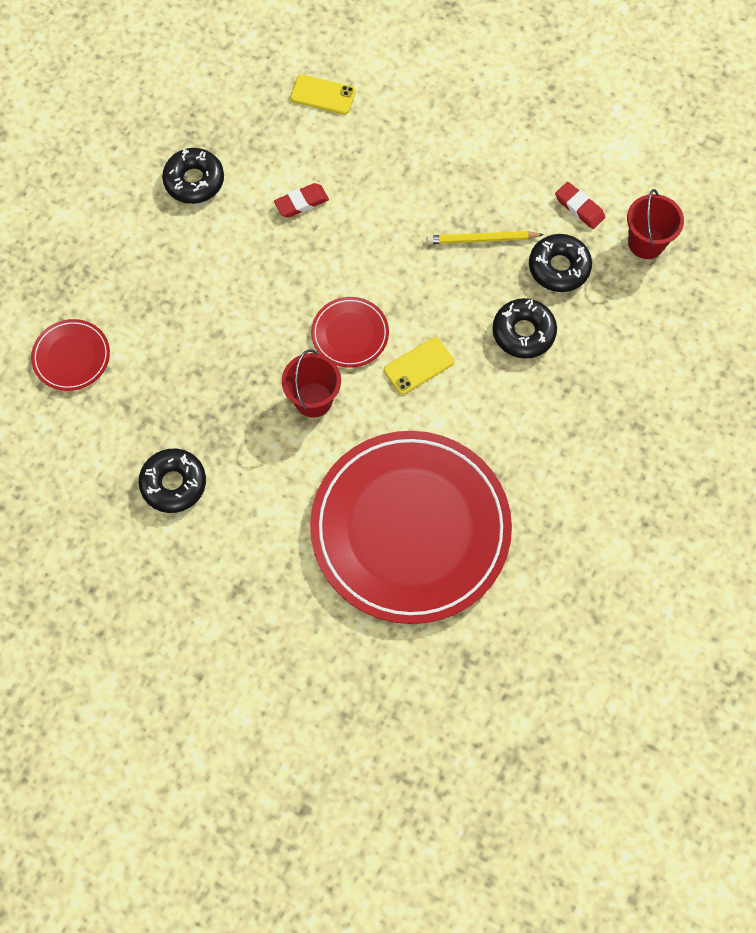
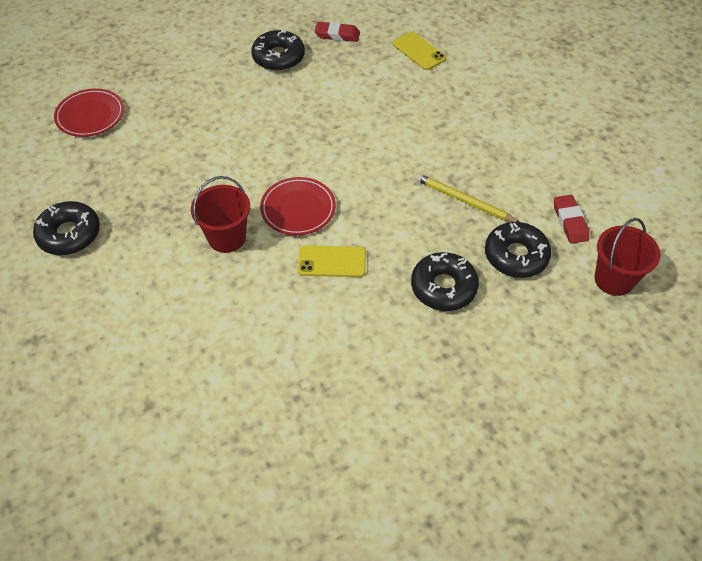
camera: 35 degrees right, 15 degrees down
(301, 203) = (342, 106): red eraser -> red eraser (337, 35)
(410, 529) = (210, 383): red plate -> none

